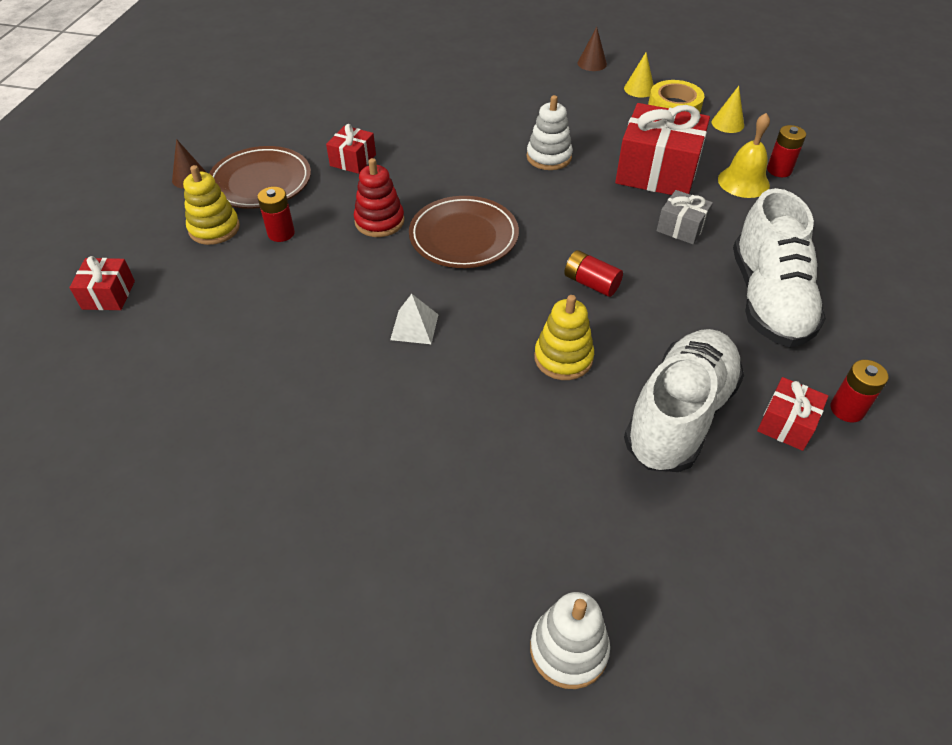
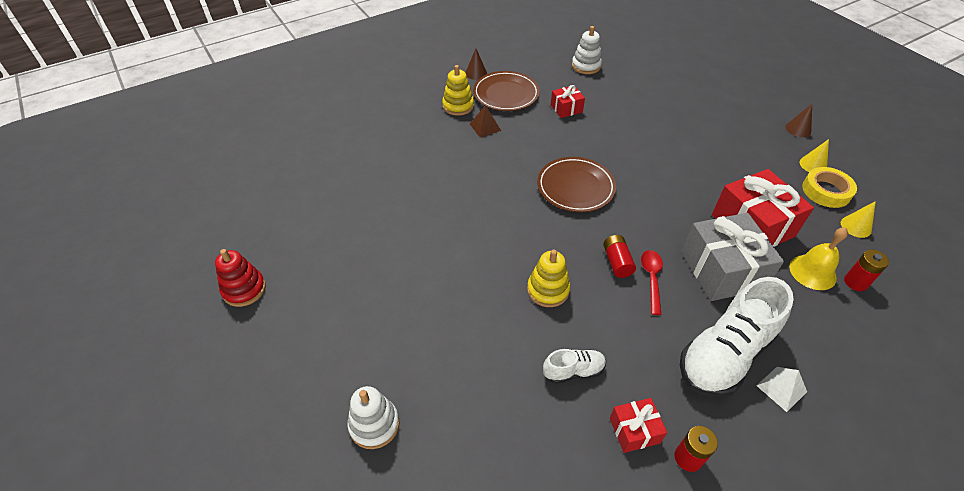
camera: 45 degrees right, 0 degrees up
(108, 295) = (381, 111): red gift -> none
(281, 233) = (485, 127): red battery -> brown pyramid
(379, 221) = (540, 151): red stacking toy -> red stacking toy (244, 289)
(414, 327) = (492, 217): white pyramid -> white pyramid (781, 388)
(549, 157) = (686, 172): white stacking toy -> white stacking toy (586, 66)
(637, 277) = (651, 278): none -> red spoon
(679, 415) = (573, 371): white shoe -> white shoe, size x0.47
(681, 228) = (722, 270): grey gift -> grey gift, size x1.98

